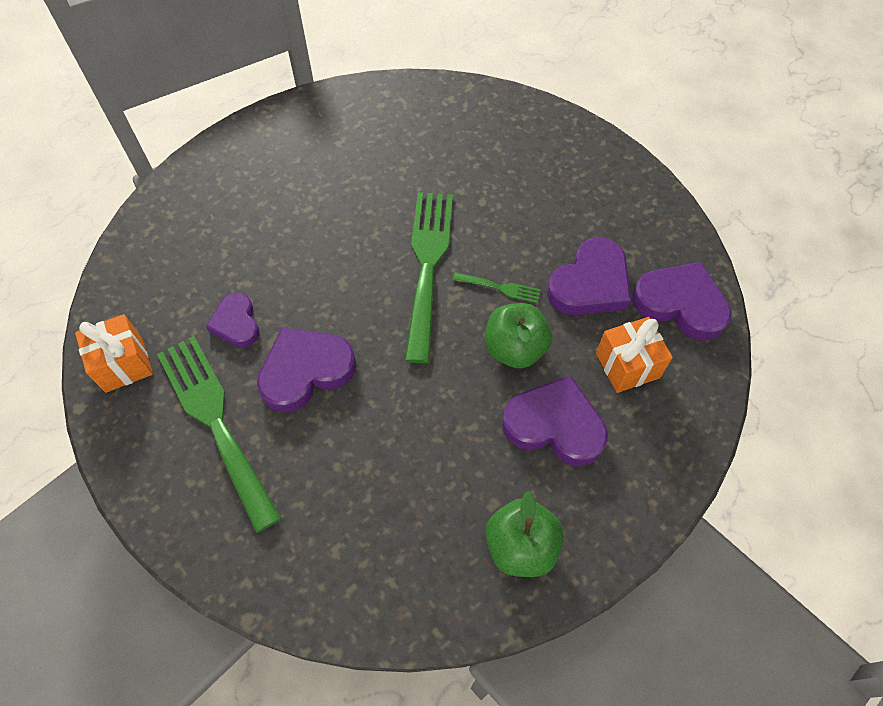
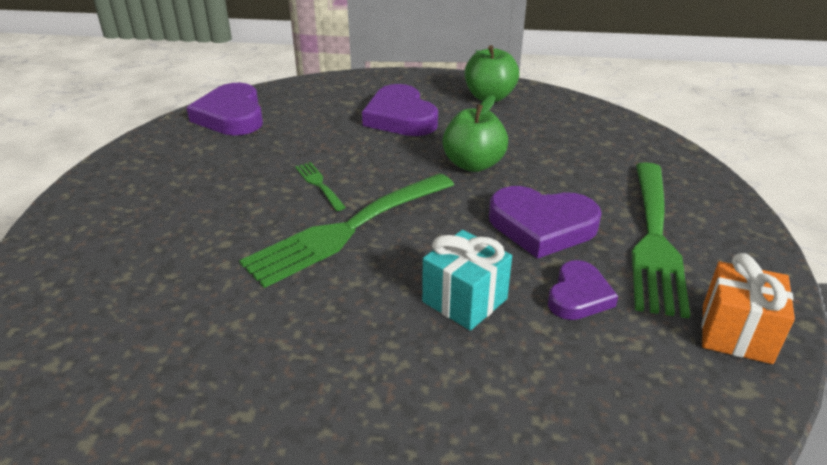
camera: 135 degrees left, 25 degrees down
(301, 268) = (464, 300): none -> turquoise gift
(514, 349) = (366, 153): green apple -> green apple (473, 164)
(590, 284) = (259, 152): purple heart -> none
(627, 365) = (315, 114): orange gift -> none

